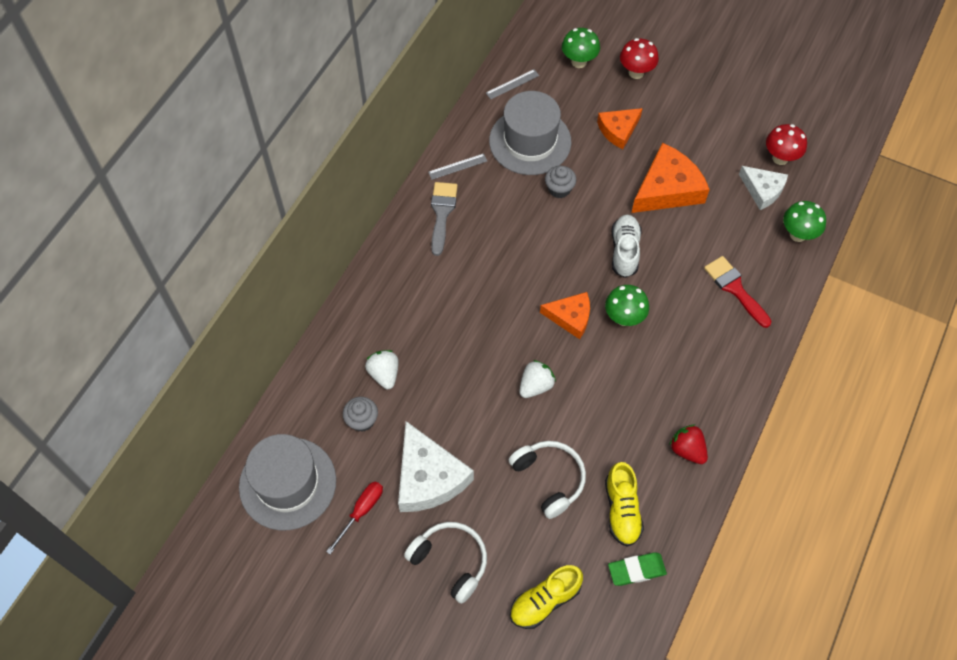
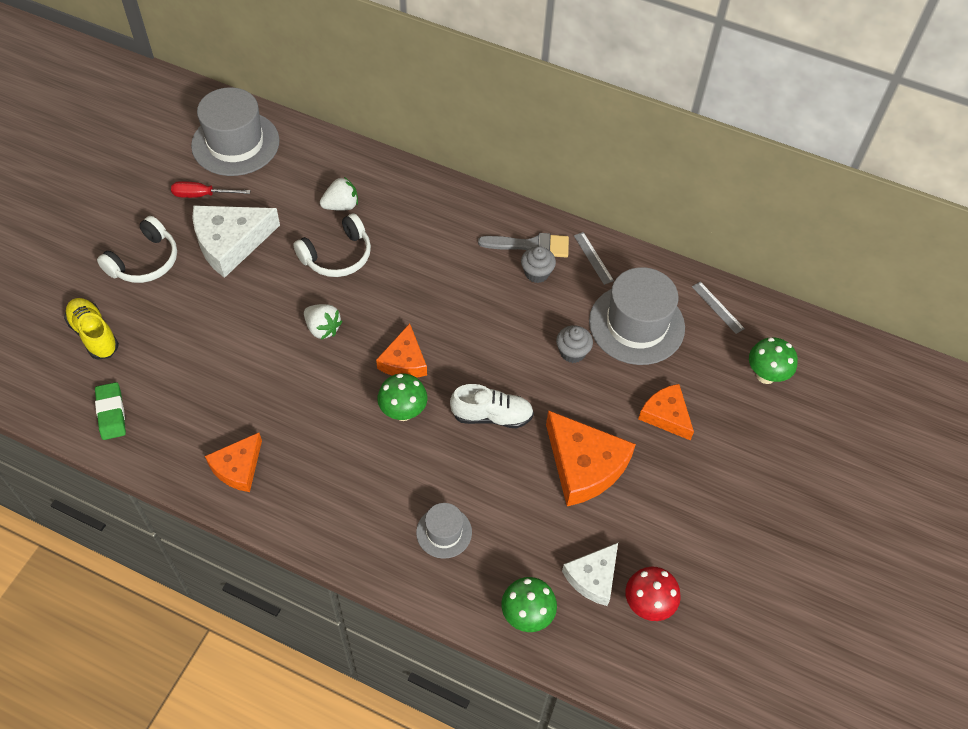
camera: 85 degrees right, 5 degrees down
(361, 511) = (202, 195): red screwdriver -> red screwdriver turned 150 degrees clockwise
(362, 420) = (293, 191): grey cupcake -> grey cupcake (536, 273)
(549, 479) = (218, 340): white headphones -> white headphones (337, 256)
(622, 510) = (177, 402): yellow shoe -> none
(636, 72) = (761, 438): red mushroom -> none
(687, 450) = (238, 467): red strawberry -> orange cheese
(735, 288) = (444, 532): red brush -> grey hat

